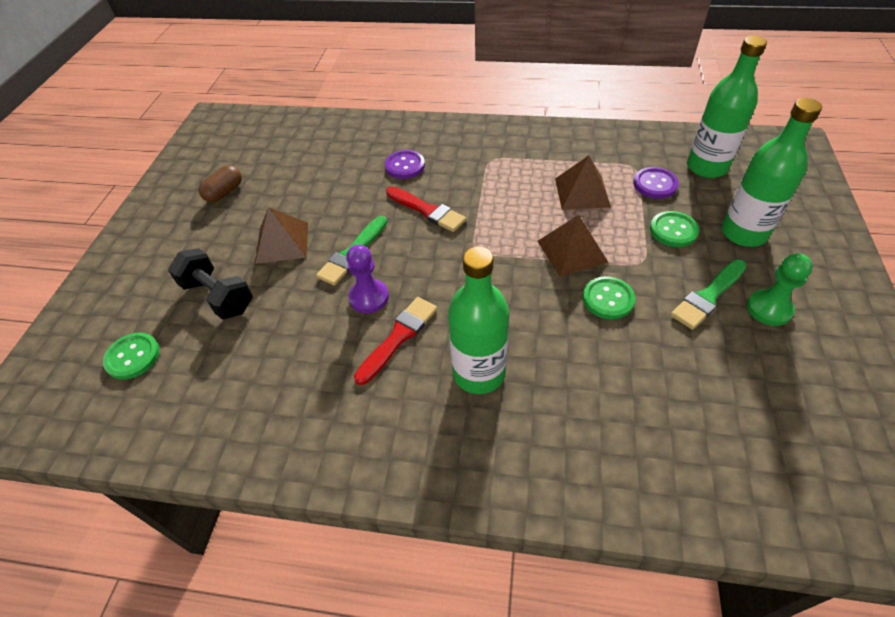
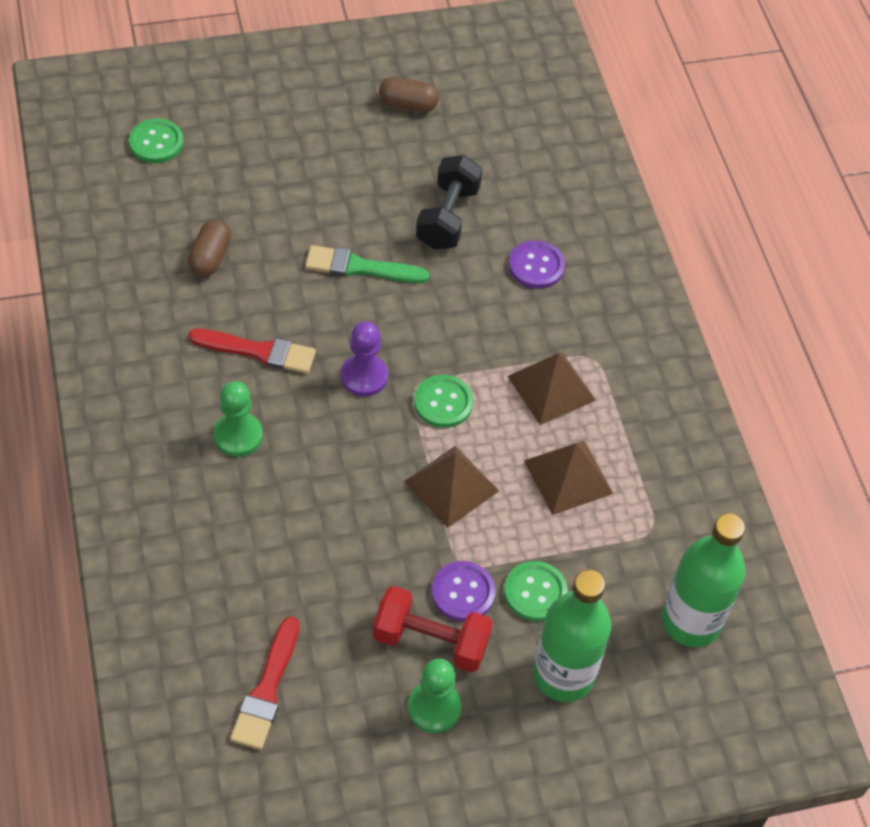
camera: 60 degrees right, 5 degrees up
(218, 296) = (253, 174): black dumbbell -> black dumbbell (447, 217)
(282, 242) = (351, 195): brown pyramid -> brown pyramid (551, 388)
(283, 347) = (210, 257): none -> brown capsule
(369, 297) = (302, 306): purple pawn -> purple pawn (364, 376)
(427, 210) = (462, 316): red brush -> red brush (267, 689)
(479, 373) = (238, 436): green bottle -> green pawn
(608, 299) = (386, 536): green button -> green button (443, 403)
(655, 184) = (623, 560): purple button -> purple button (463, 592)
(708, 296) = (431, 641): green brush -> red dumbbell

